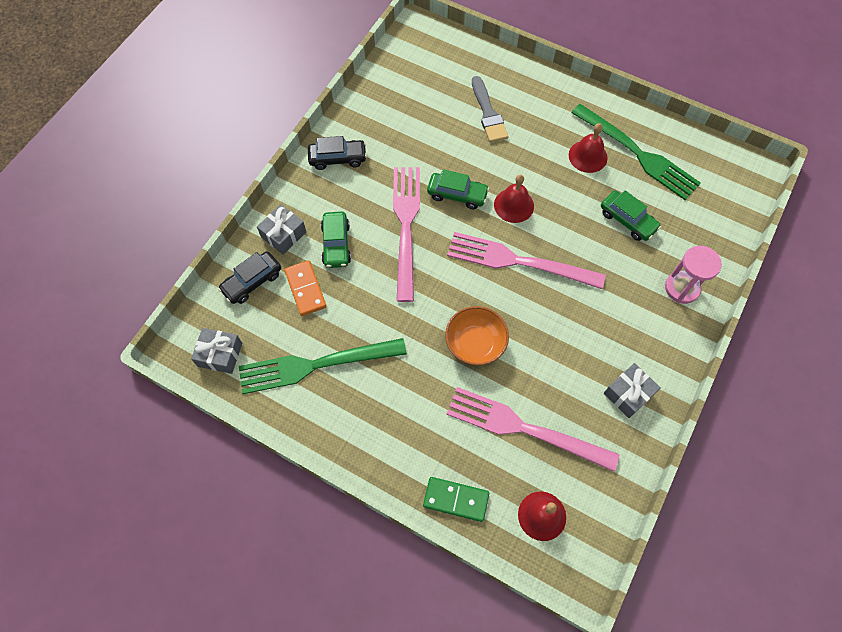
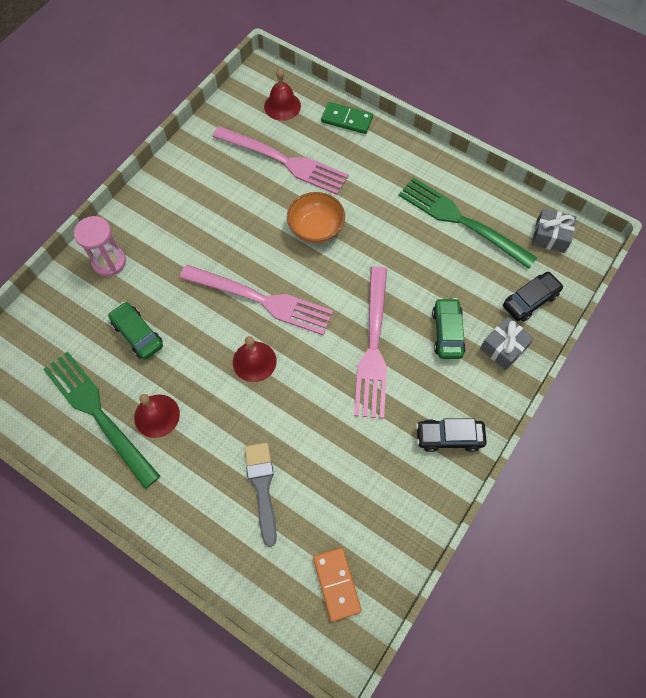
camera: 175 degrees left, 0 degrees up
(305, 289) = (476, 289): orange domino -> orange domino (337, 584)
(316, 365) = (461, 221): green fork -> green fork turned 135 degrees counterclockwise
(457, 195) = (314, 379): green car -> none
(628, 394) = (190, 179): grey gift -> none

